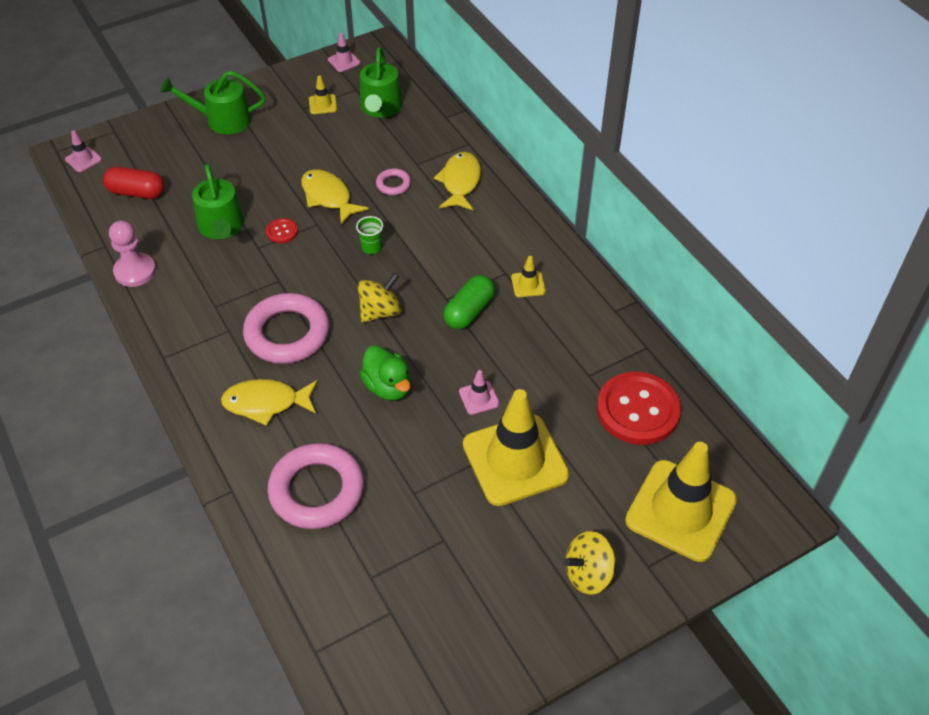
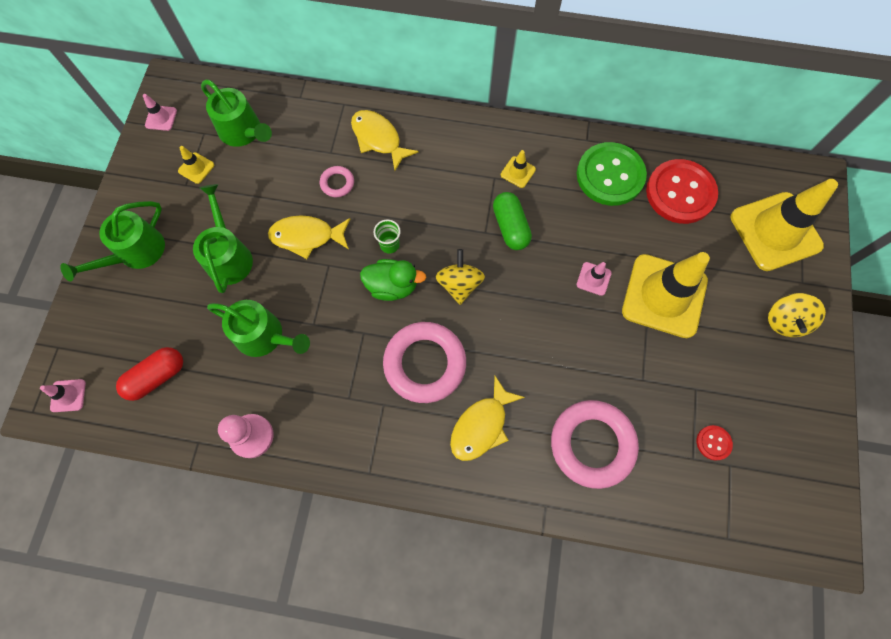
camera: 50 degrees left, 20 degrees up
(268, 167) = (229, 256): none -> green watering can
(282, 232) = (313, 295): red button -> red button (713, 443)
(388, 387) = (535, 330): green duck -> green duck (392, 286)
(597, 348) = (610, 175): none -> green button

